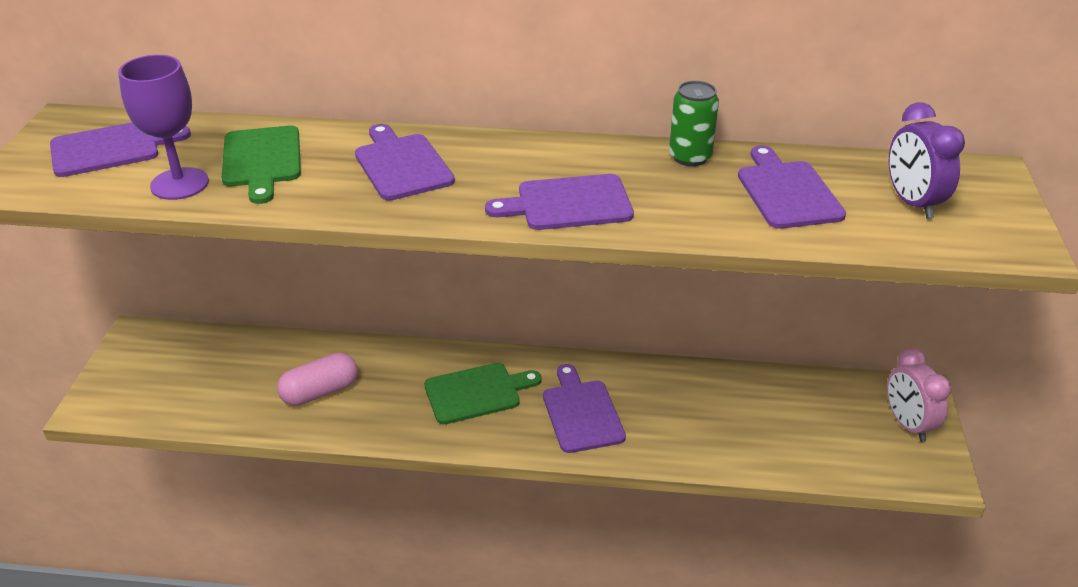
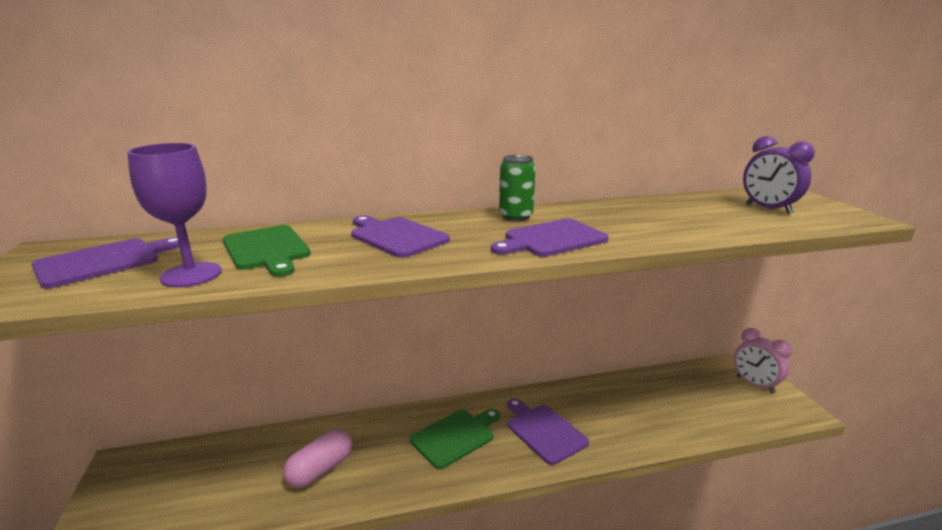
camera: 20 degrees left, 15 degrees down
(690, 157) = (604, 207): green can -> green can (516, 216)
(787, 192) = (688, 214): purple cutting board -> none

